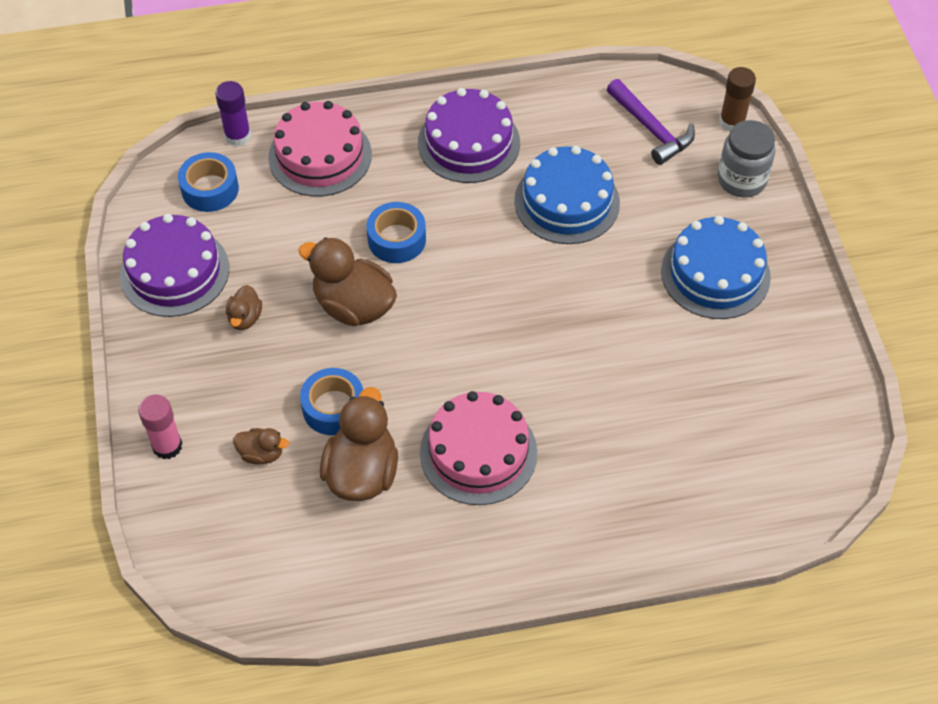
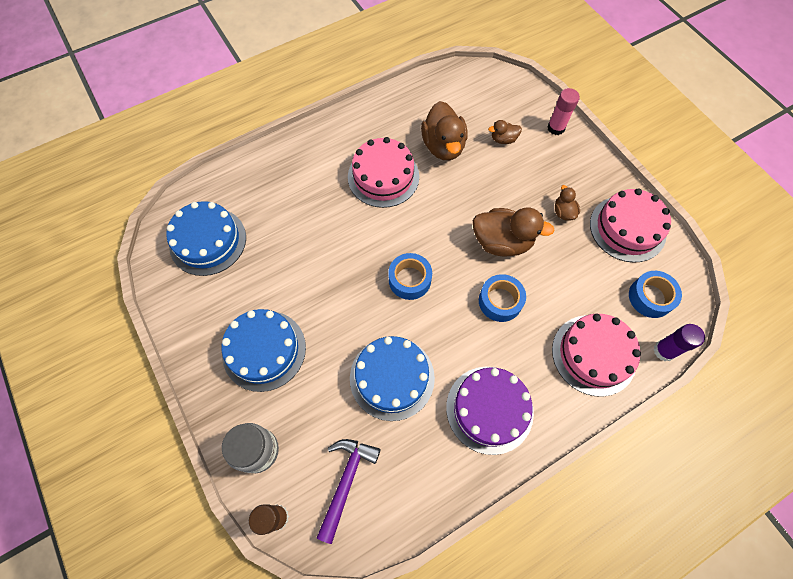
camera: 160 degrees right, 10 degrees up
(174, 271) = (627, 228): purple cake -> pink cake
(333, 408) = (478, 176): blue tape -> blue tape (409, 280)
(651, 129) = (346, 481): purple hammer -> purple hammer turned 75 degrees clockwise
(771, 435) = (208, 241): none -> blue cake

